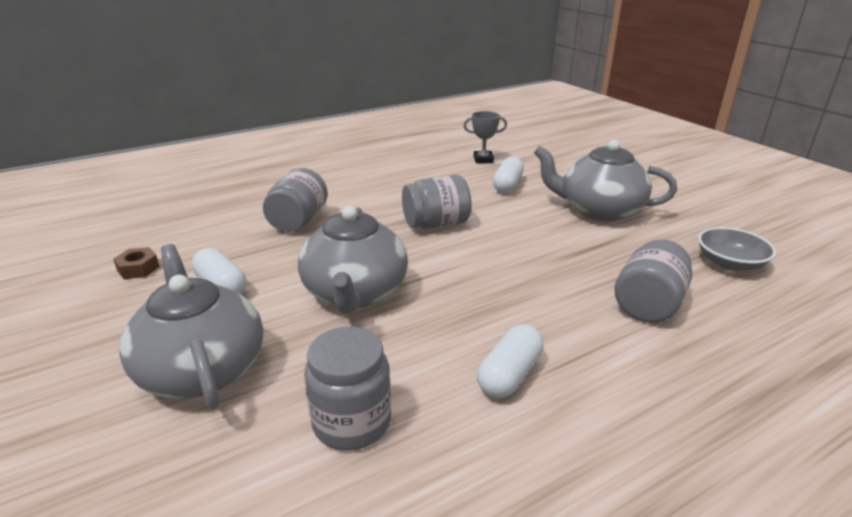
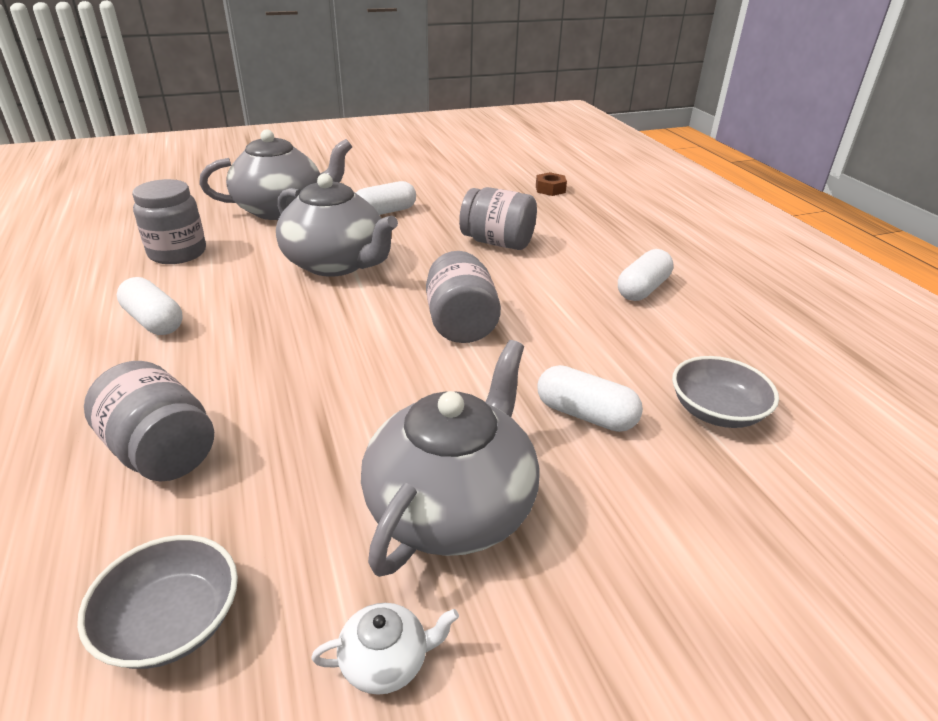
camera: 100 degrees right, 5 degrees up
(138, 269) = (432, 184): brown nut -> brown nut (550, 189)
(355, 293) = (336, 263): grey teapot -> grey teapot turned 150 degrees counterclockwise
(365, 172) = (642, 289): none -> white capsule
(483, 159) = (716, 411): grey trophy -> grey bowl
(685, 214) = (386, 661): none -> white teapot

